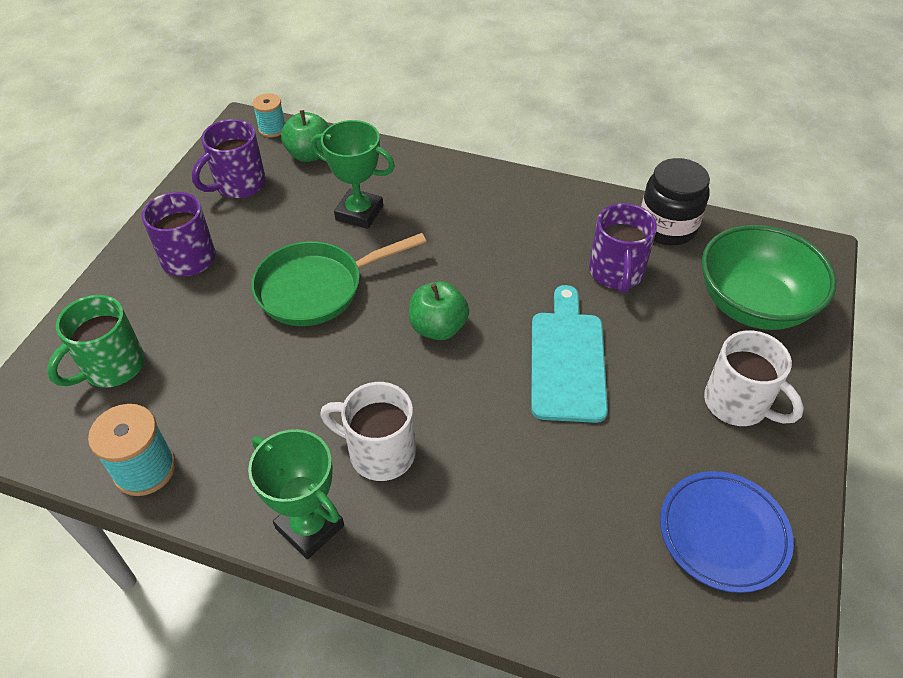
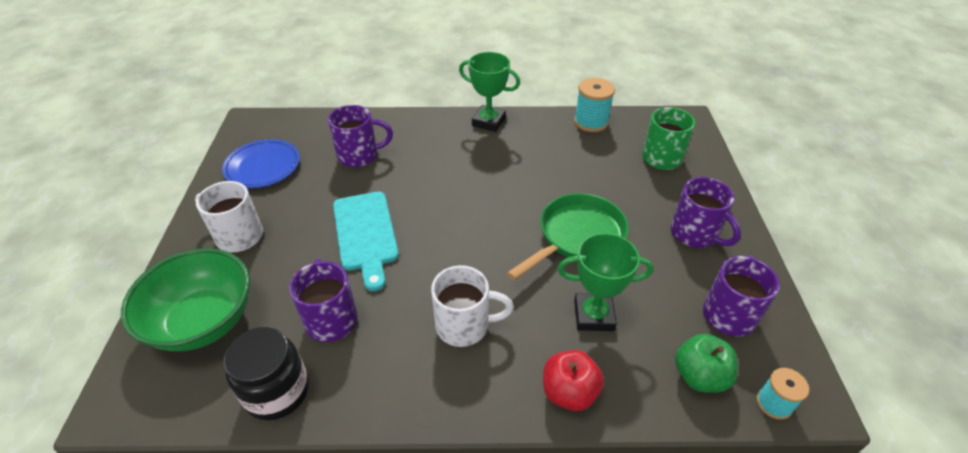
camera: 160 degrees right, 5 degrees down
(379, 452) = (470, 156): white mug -> white mug (464, 325)
(419, 169) = (569, 392): none -> red apple
(438, 327) = (469, 232): green apple -> none
(557, 510) = (359, 155): none -> purple mug

